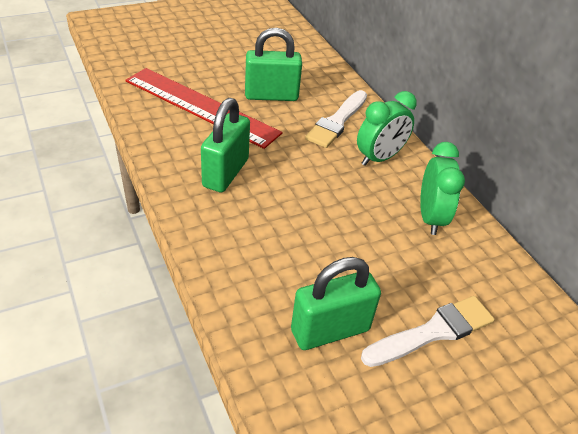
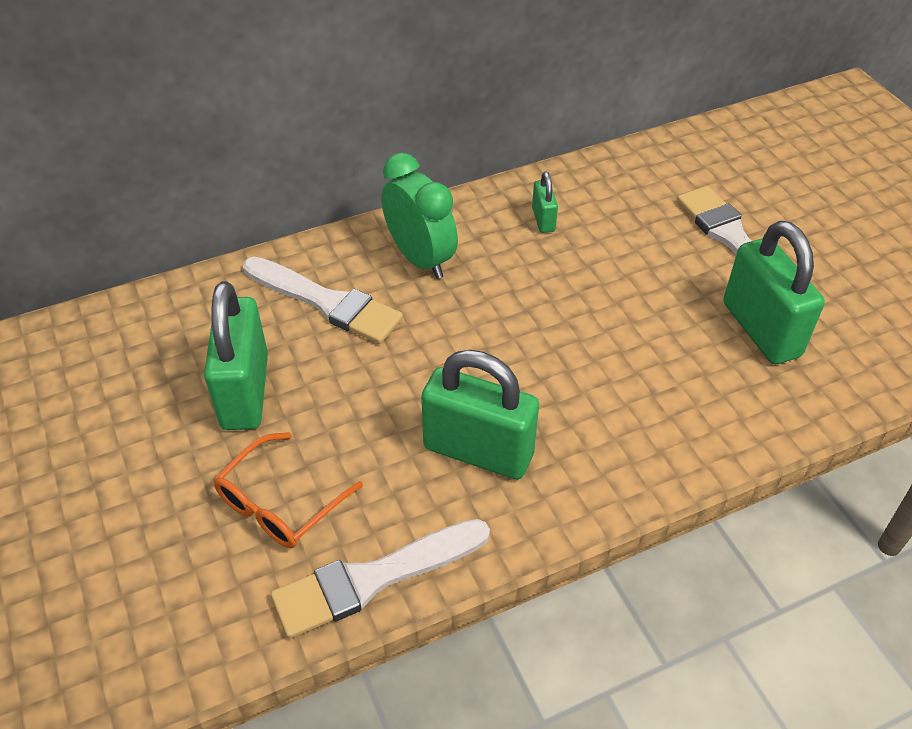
camera: 85 degrees left, 5 degrees up
(152, 134) = (374, 578): none -> white brush
(201, 107) = (280, 503): red ruler -> orange glasses
(430, 217) = (543, 220): green clock -> green padlock

